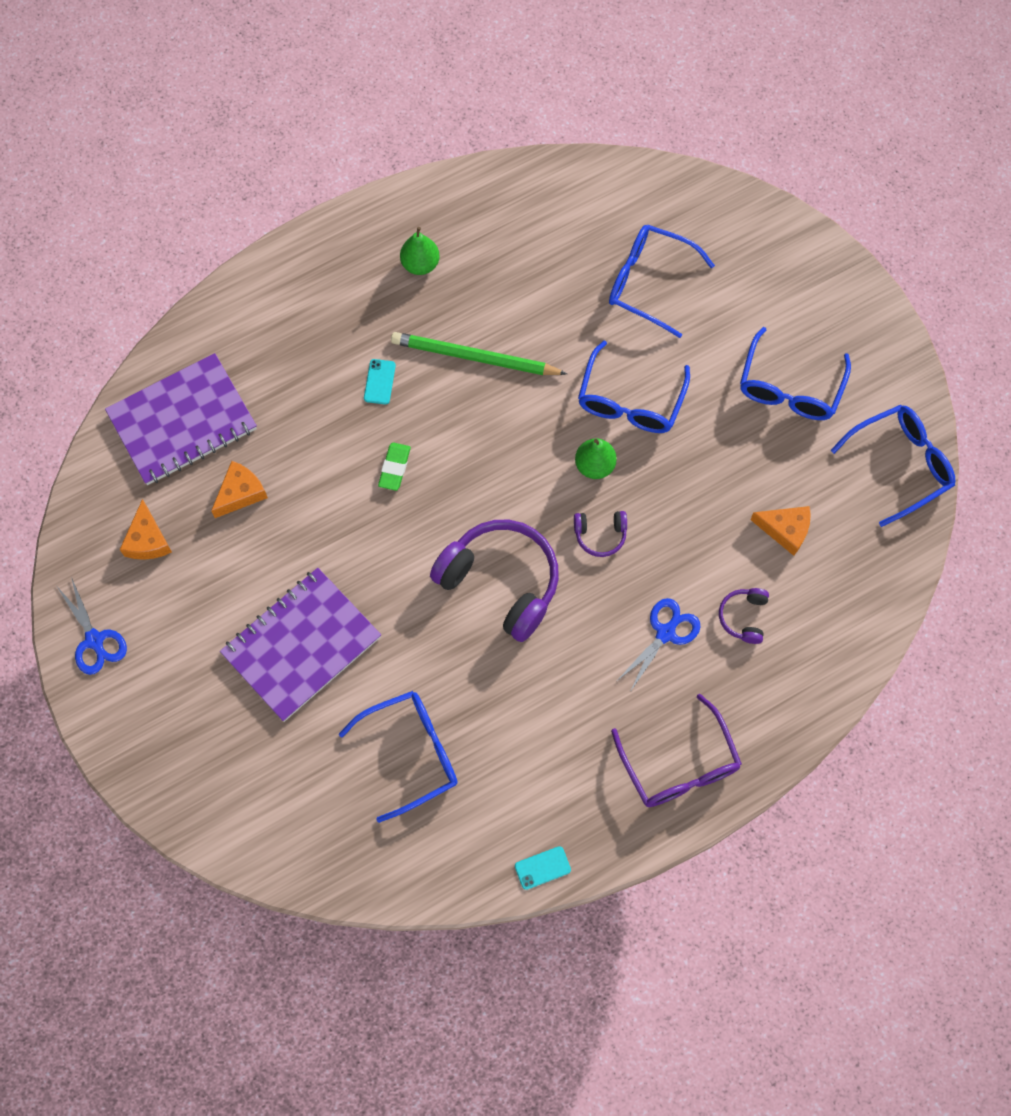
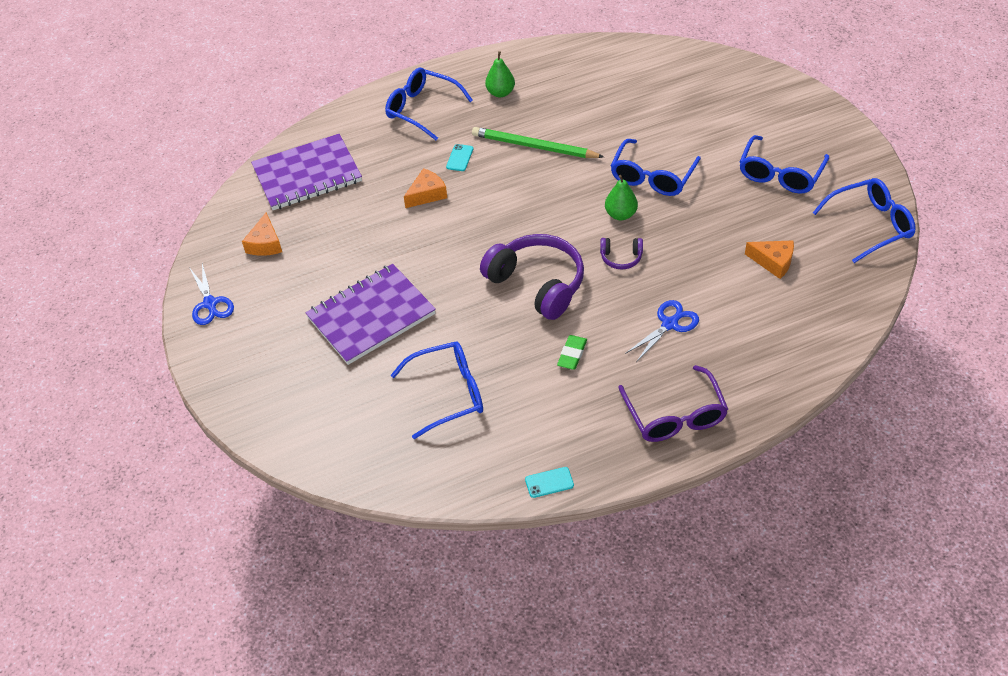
camera: 10 degrees right, 20 degrees down
(240, 493) = (342, 219): orange cheese -> orange cheese (427, 194)
(394, 468) = (463, 209): green eraser -> green eraser (572, 354)
(648, 283) = (672, 109): blue glasses -> blue glasses (422, 109)
(744, 617) = (736, 317): purple headphones -> none

